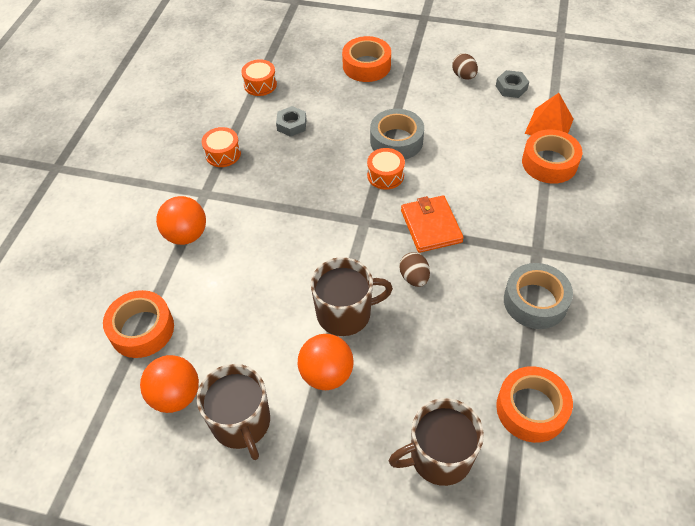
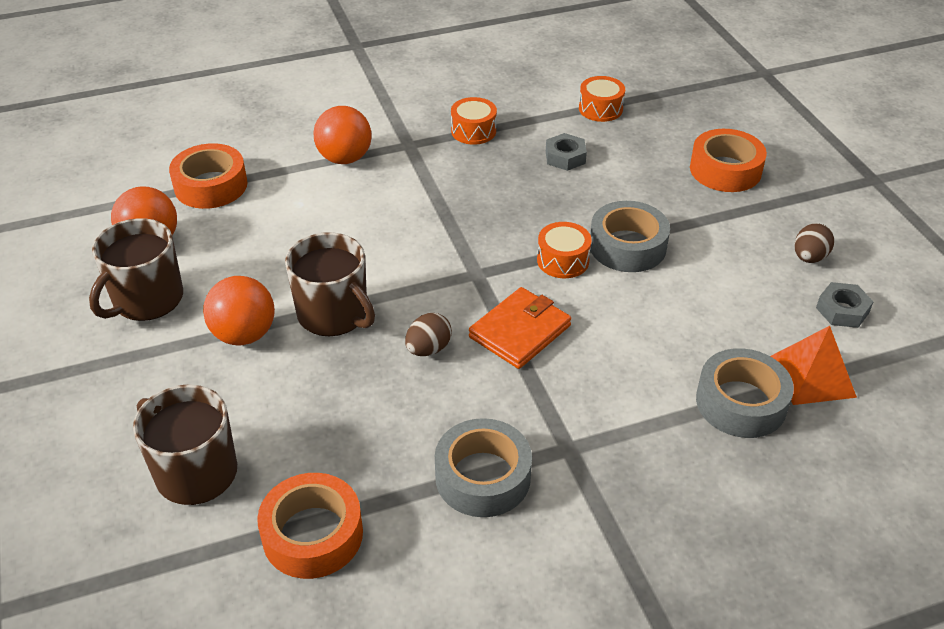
camera: 55 degrees right, 10 degrees down
(549, 163) = (741, 402): orange tape -> grey tape

